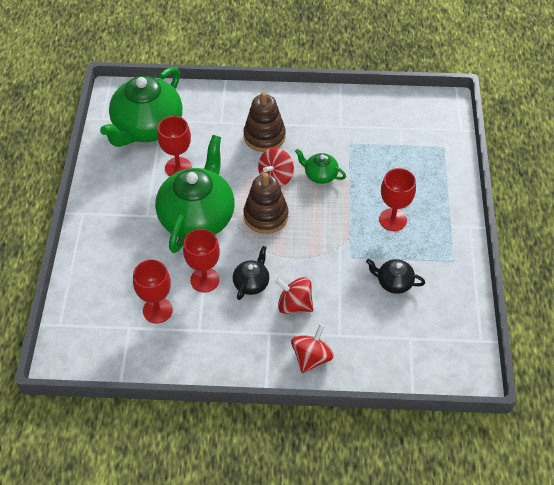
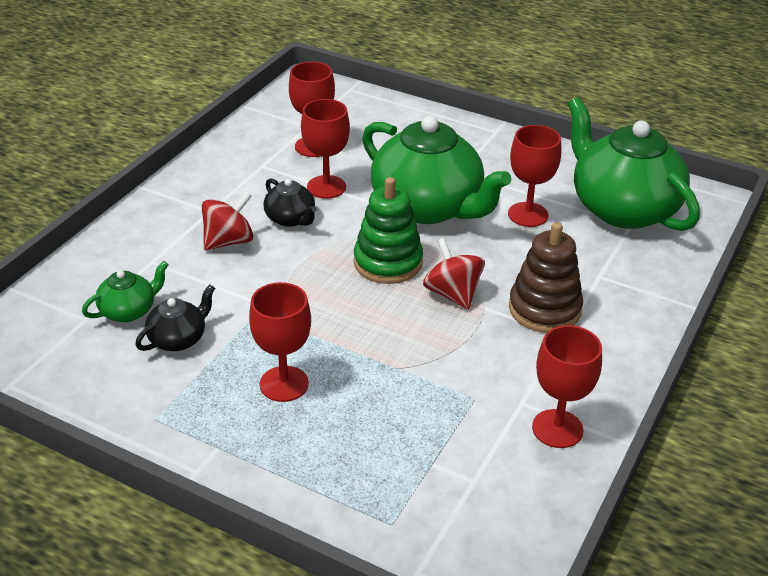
camera: 115 degrees right, 15 degrees down
(266, 216) = (388, 262): brown stacking toy -> green stacking toy
(311, 357) = (146, 230): red spinning top -> none
(320, 175) = (427, 339): green teapot -> green teapot (129, 311)
(348, 109) = (557, 429): none -> red goblet

